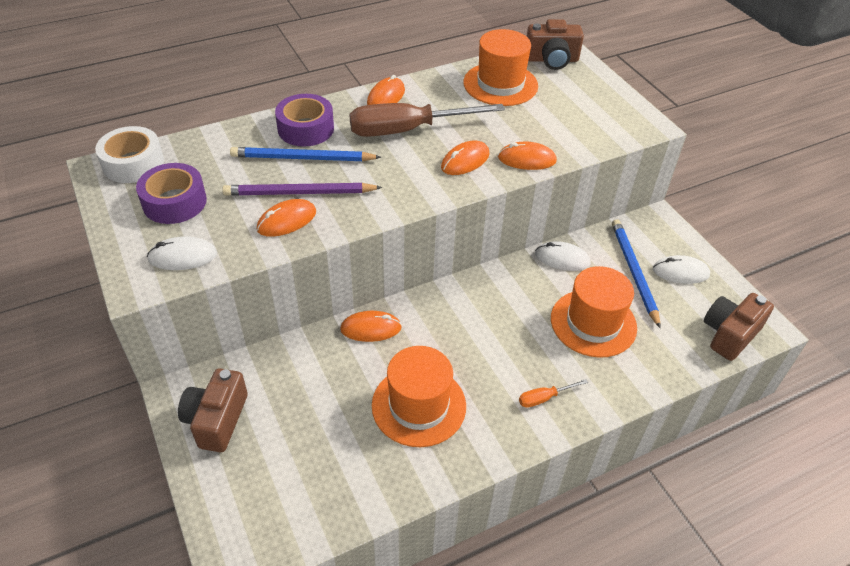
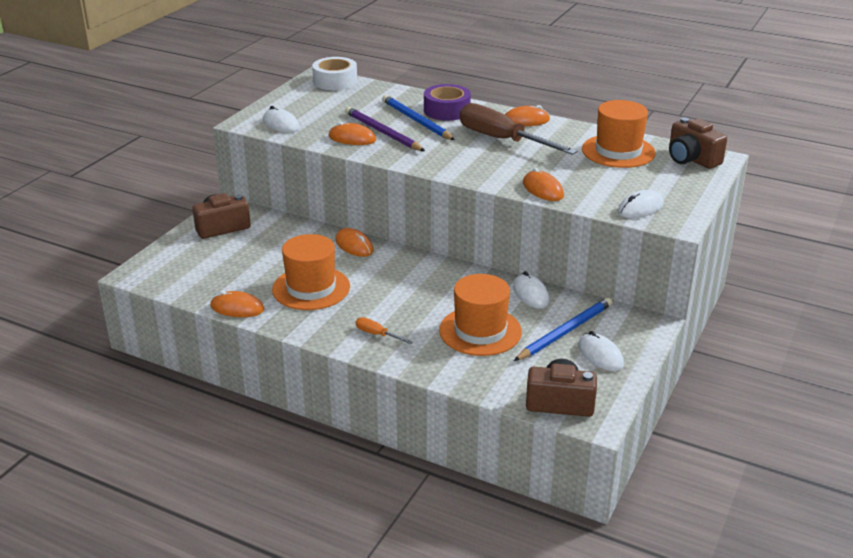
camera: 55 degrees right, 15 degrees down
(174, 202) = (320, 104): purple tape -> none
(465, 161) = (502, 169): orange mouse -> orange mouse (237, 308)
(608, 128) = (640, 208): none -> white mouse

